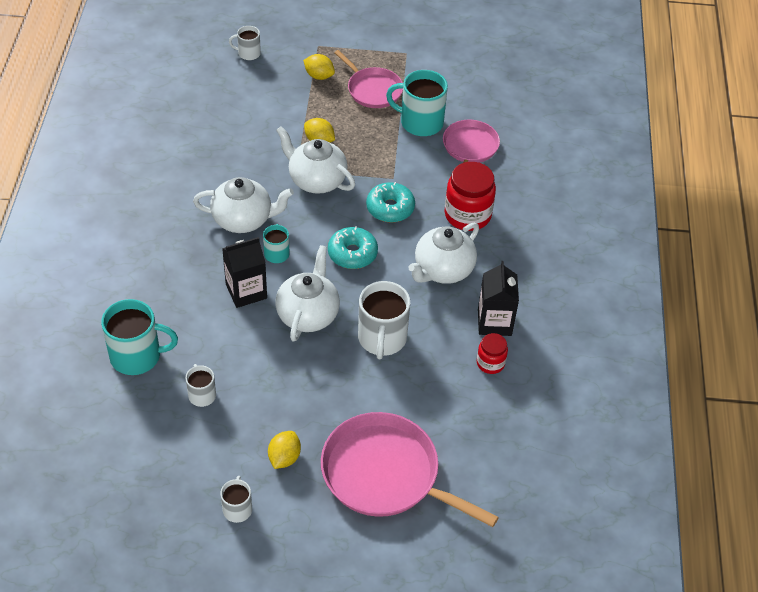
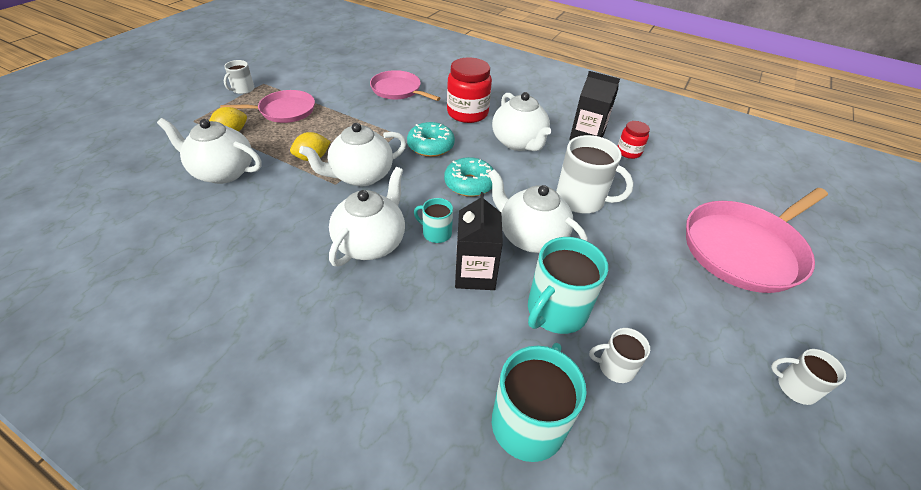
camera: 65 degrees left, 5 degrees down
(248, 53) = (142, 163): white mug -> white mug (243, 89)
(267, 100) = (222, 172): none -> white teapot
(284, 458) = (720, 318): yellow lemon -> none
(420, 122) = (348, 101): turquoise mug -> turquoise mug (556, 311)

